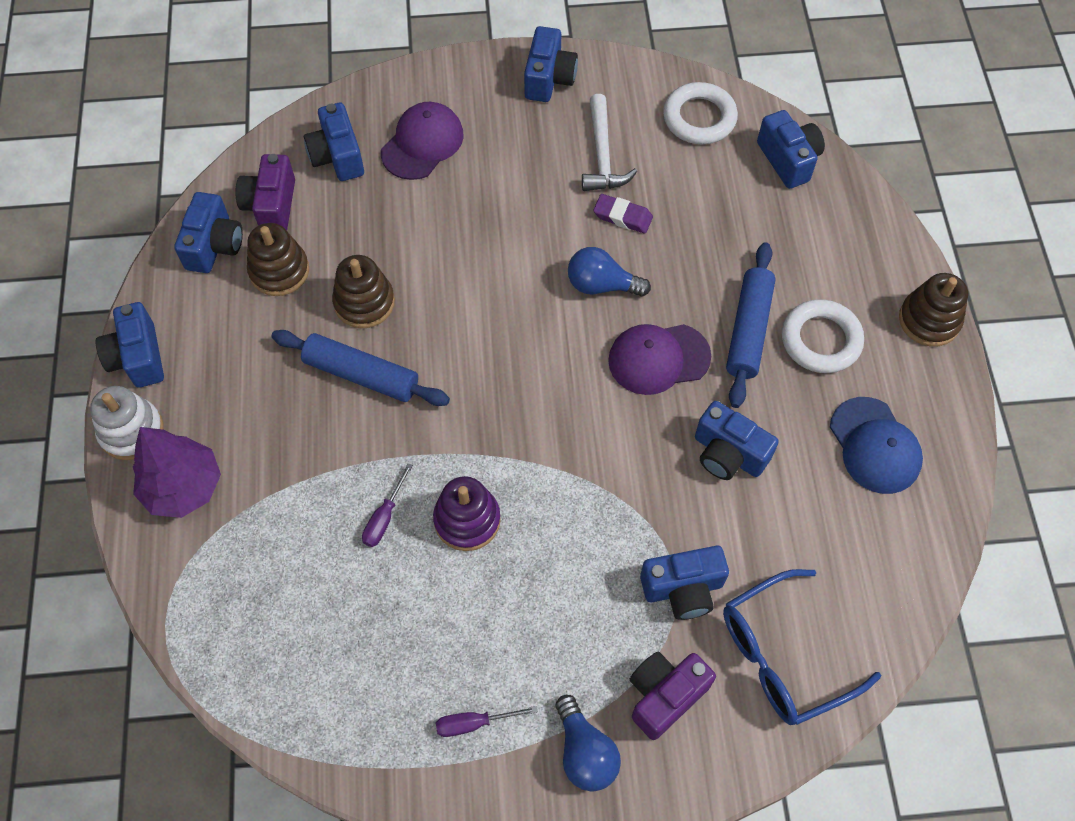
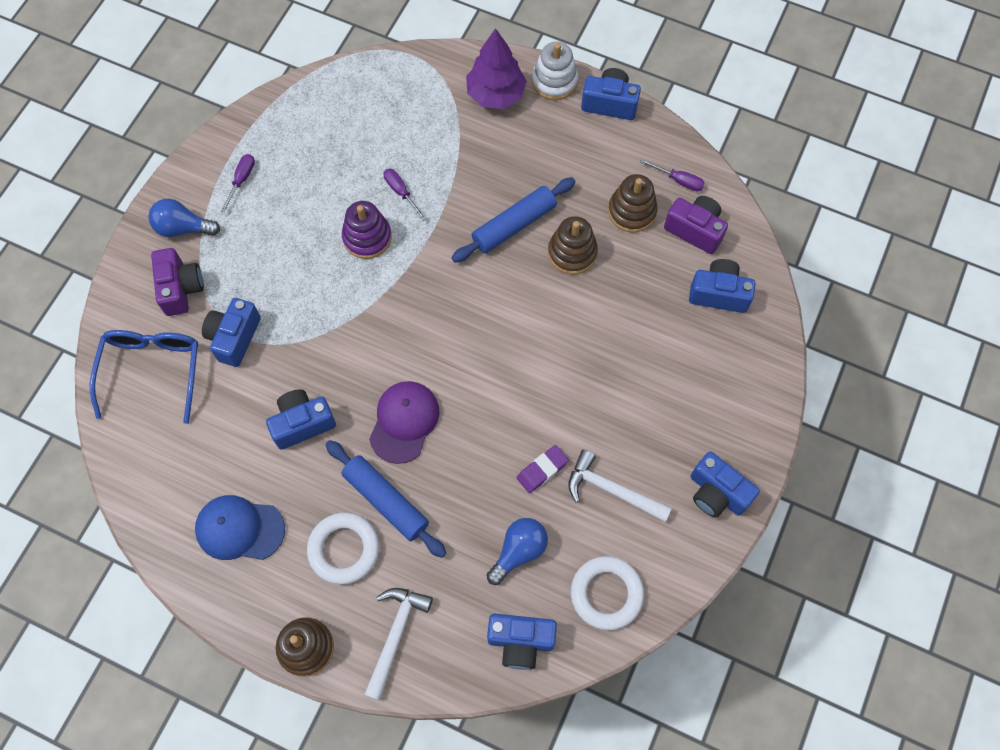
camera: 120 degrees right, 5 degrees up
(214, 245) = (678, 180): blue camera -> purple screwdriver
(422, 143) = (698, 359): purple cap -> none
(601, 285) = (490, 418): blue light bulb -> blue light bulb (519, 551)
(860, 255) = (395, 635): none -> white hammer

